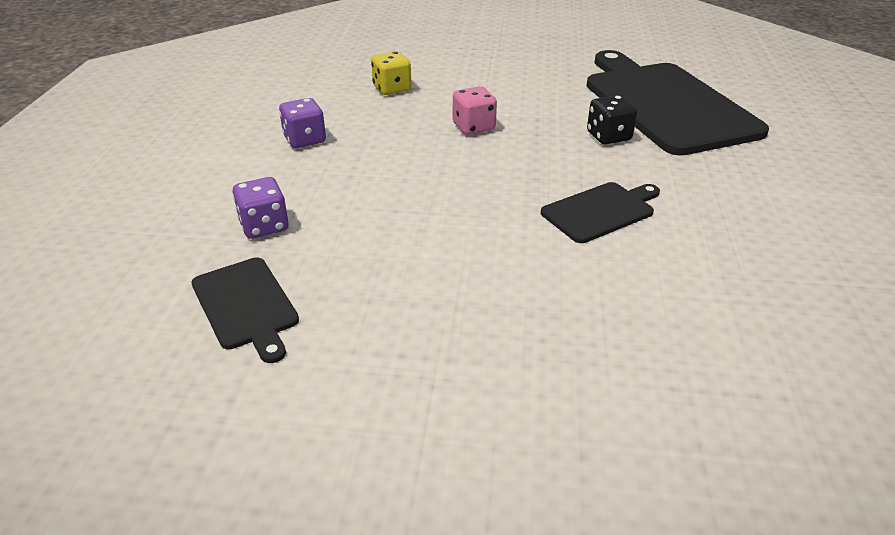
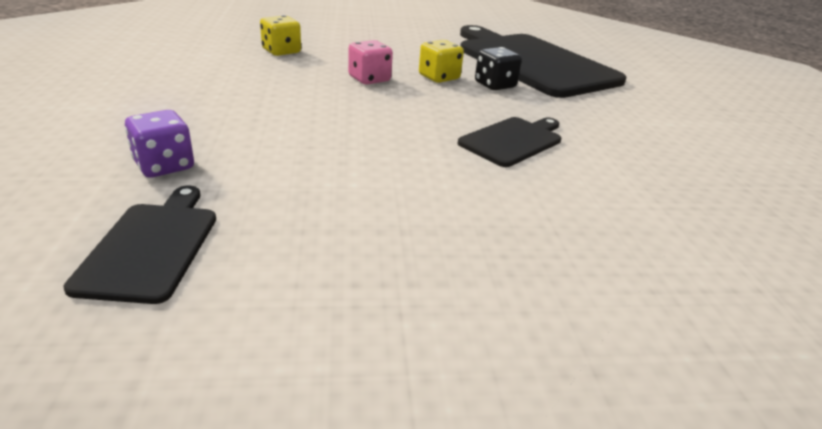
camera: 15 degrees left, 5 degrees down
(246, 306) = (152, 246): black cutting board -> black cutting board turned 135 degrees counterclockwise
(305, 140) = (199, 90): purple dice -> none
(549, 125) = (439, 77): none -> yellow dice

